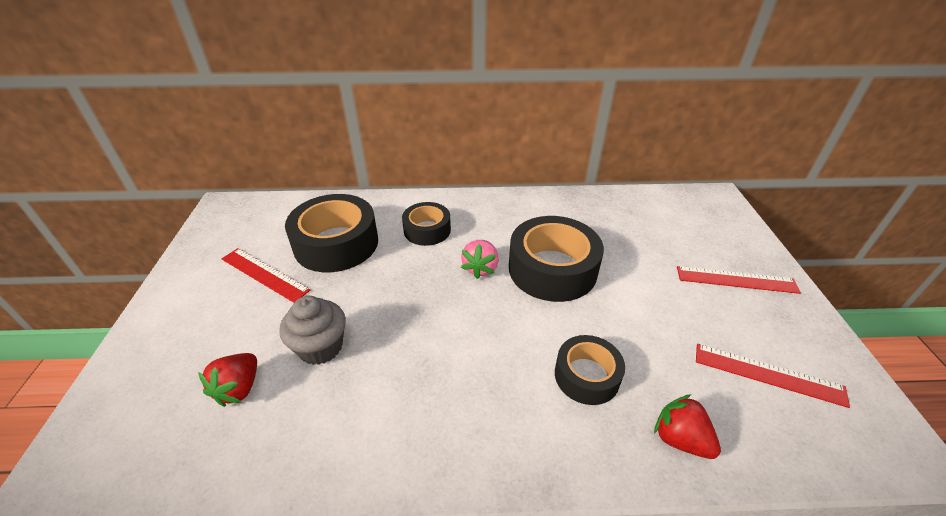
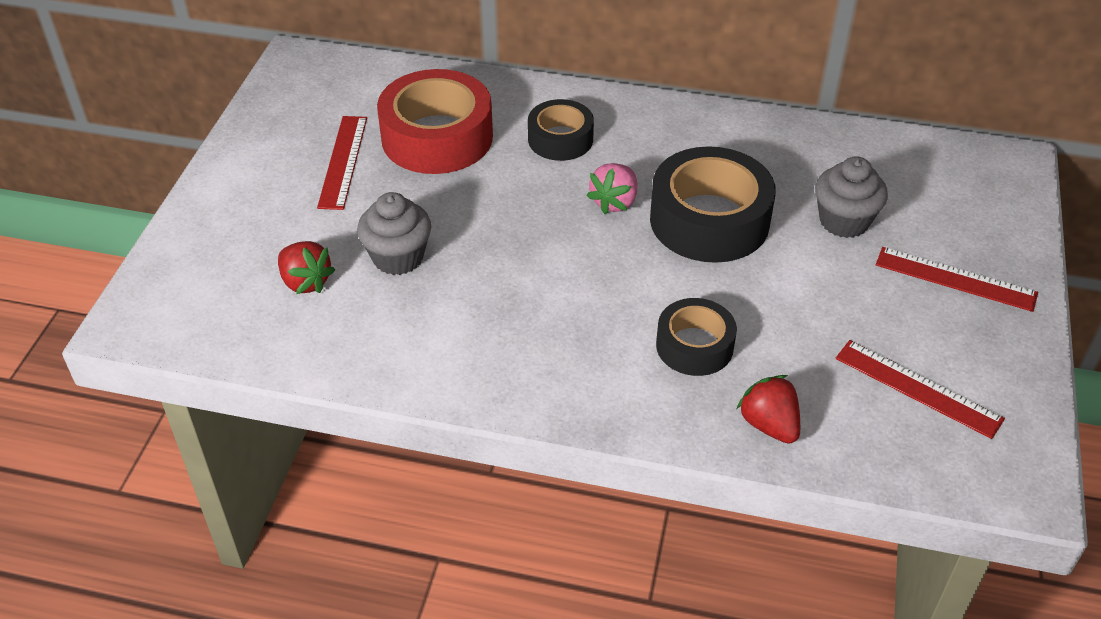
camera: 15 degrees right, 5 degrees up
(239, 388) = (305, 282): red strawberry -> red strawberry turned 75 degrees counterclockwise
(264, 274) = (343, 161): red ruler -> red ruler turned 45 degrees clockwise
(336, 243) = (437, 137): black tape -> red tape
(641, 253) = (844, 221): none -> grey cupcake

